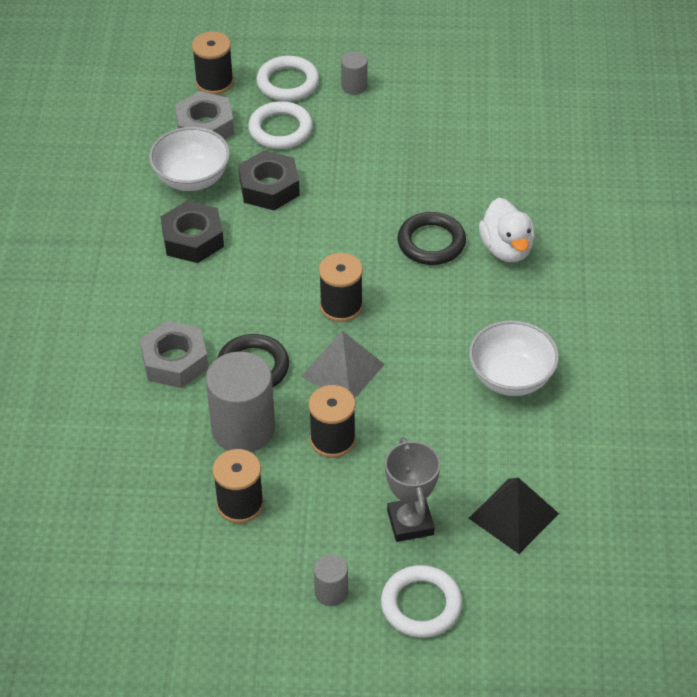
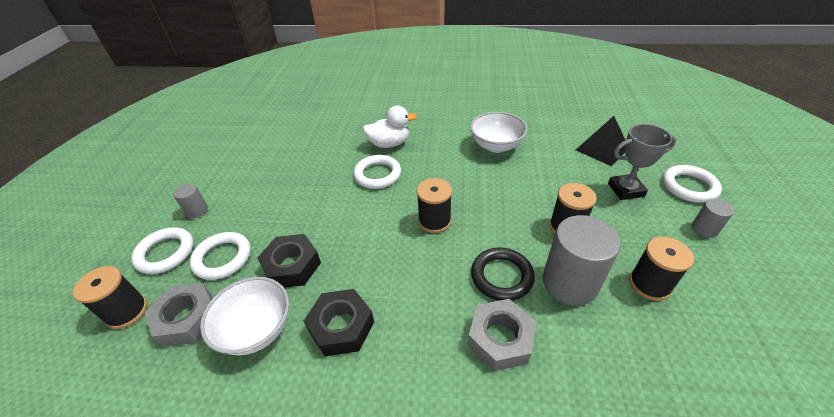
camera: 85 degrees left, 5 degrees down
(342, 370) = (498, 221): grey pyramid -> none
(431, 242) = (377, 174): black ring -> white ring

